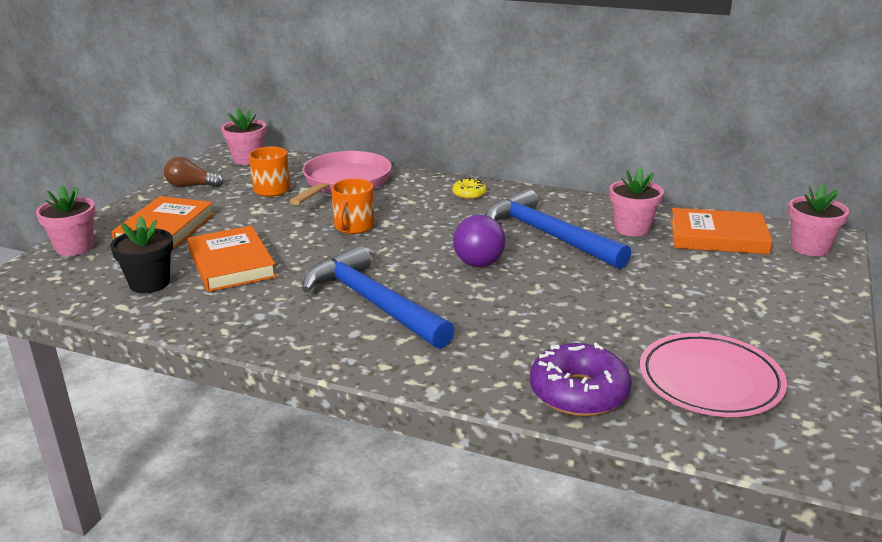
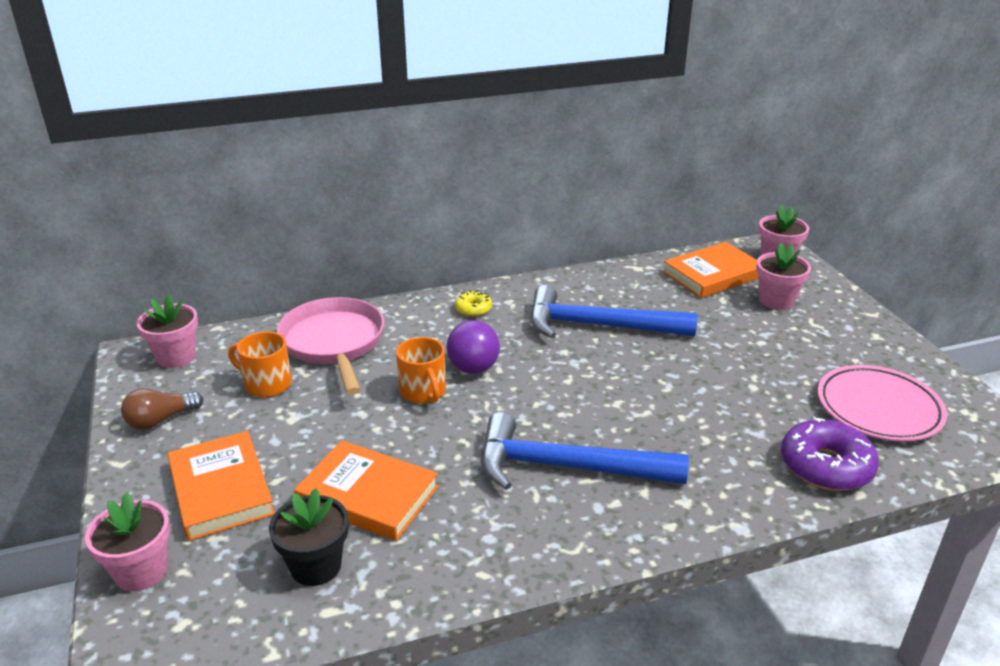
camera: 40 degrees left, 5 degrees up
(478, 264) = (589, 381): purple ball -> purple ball (473, 368)
(632, 228) = (648, 292): pink flower pot -> pink flower pot (776, 300)

